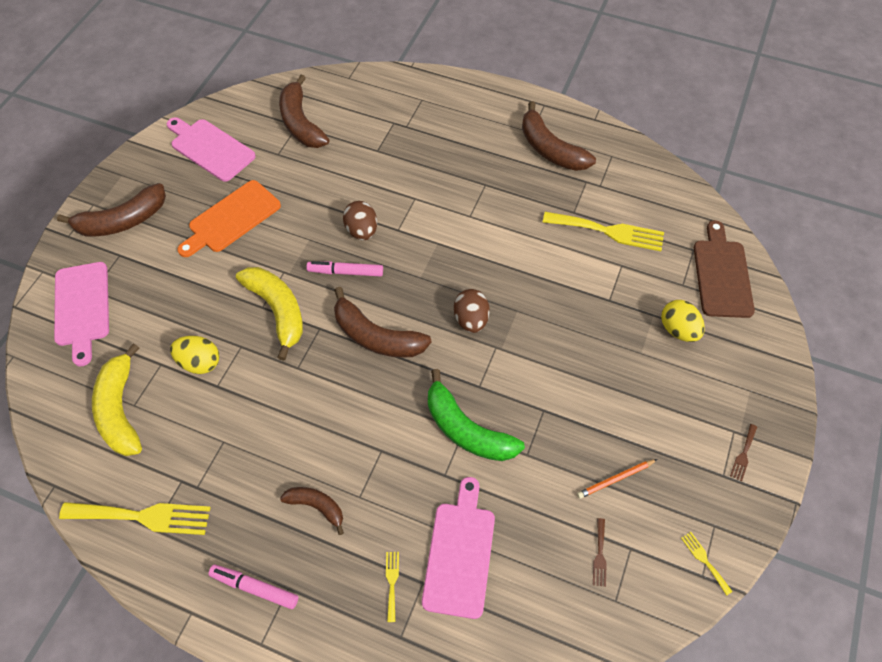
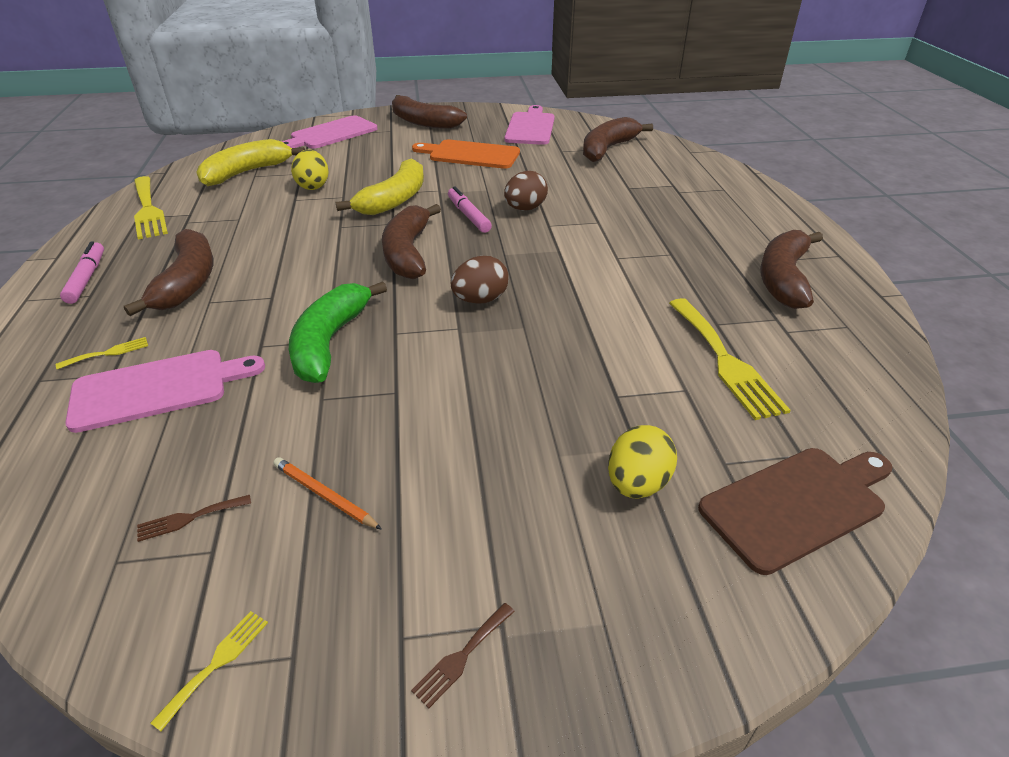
camera: 60 degrees right, 20 degrees down
(316, 506) = (188, 282): brown banana -> brown banana, size x1.75
(743, 454) = (462, 656): brown fork -> brown fork turned 45 degrees counterclockwise

